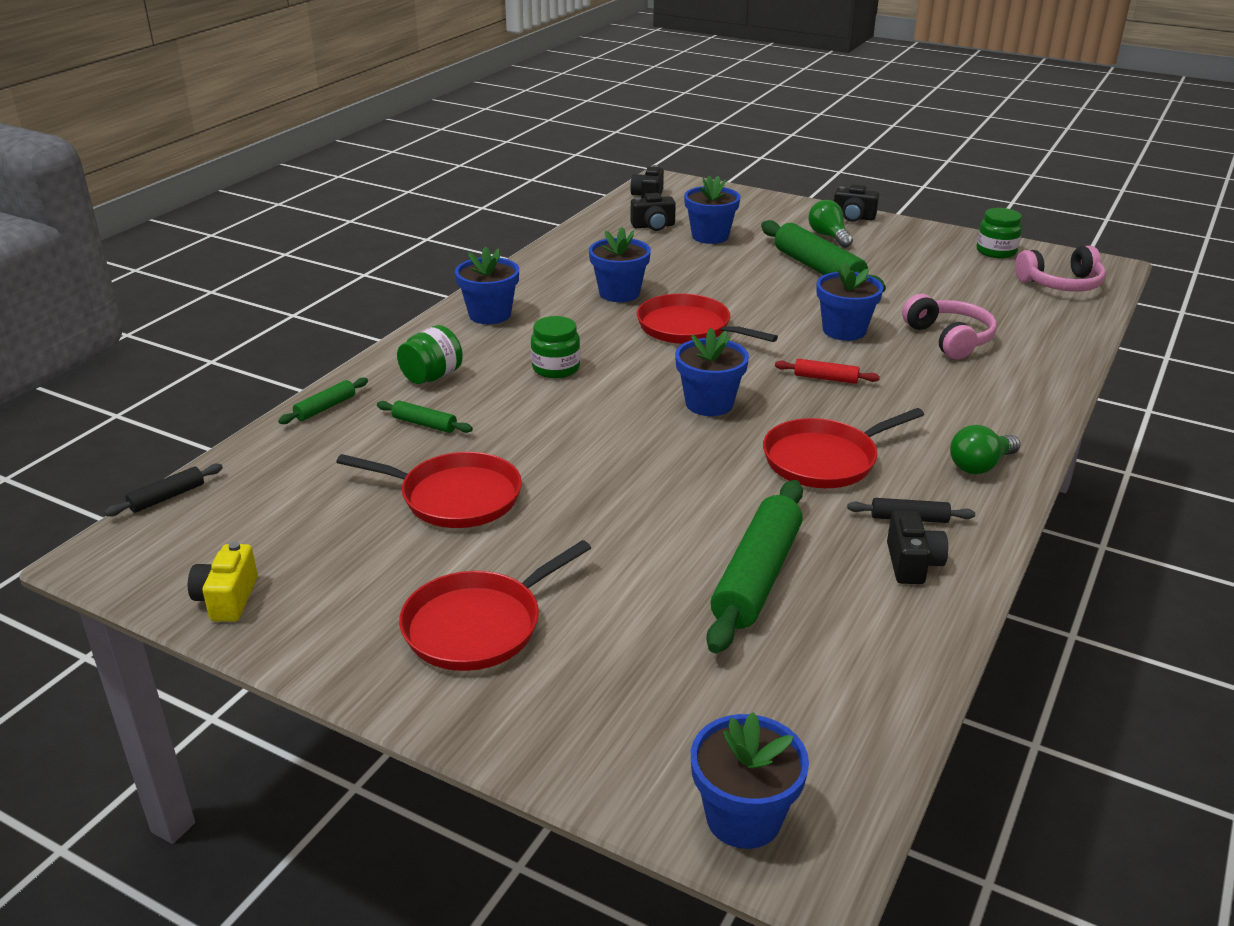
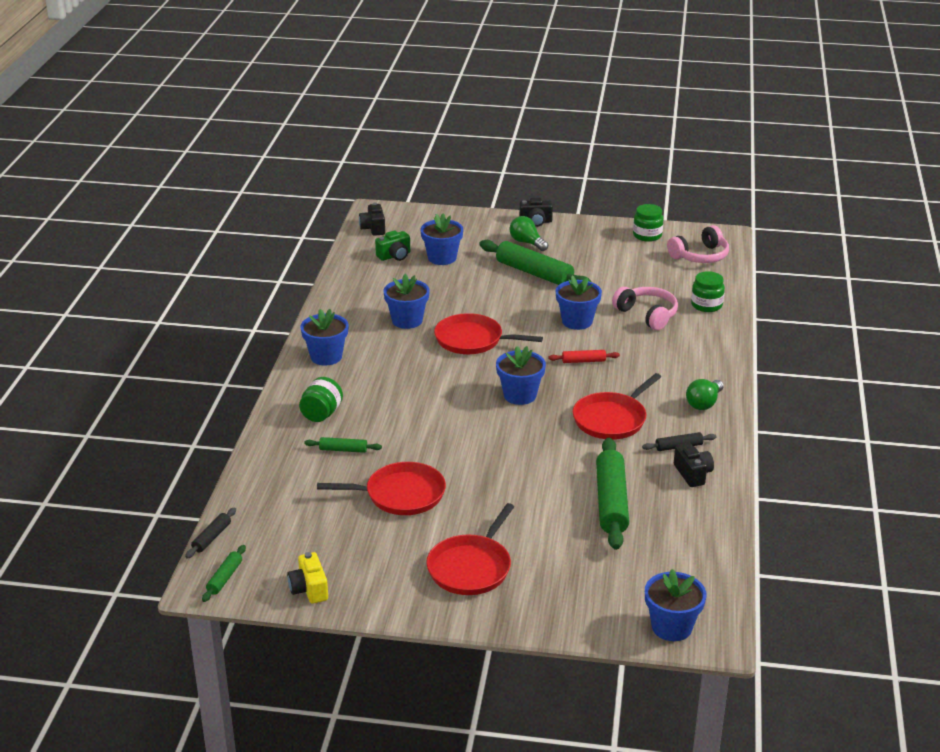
camera: 20 degrees left, 0 degrees up
(325, 408) = (265, 452): green rolling pin -> green rolling pin (225, 578)
(556, 368) = (402, 390): green jar -> green jar (706, 305)
(653, 226) = (394, 256): black camera -> green camera

